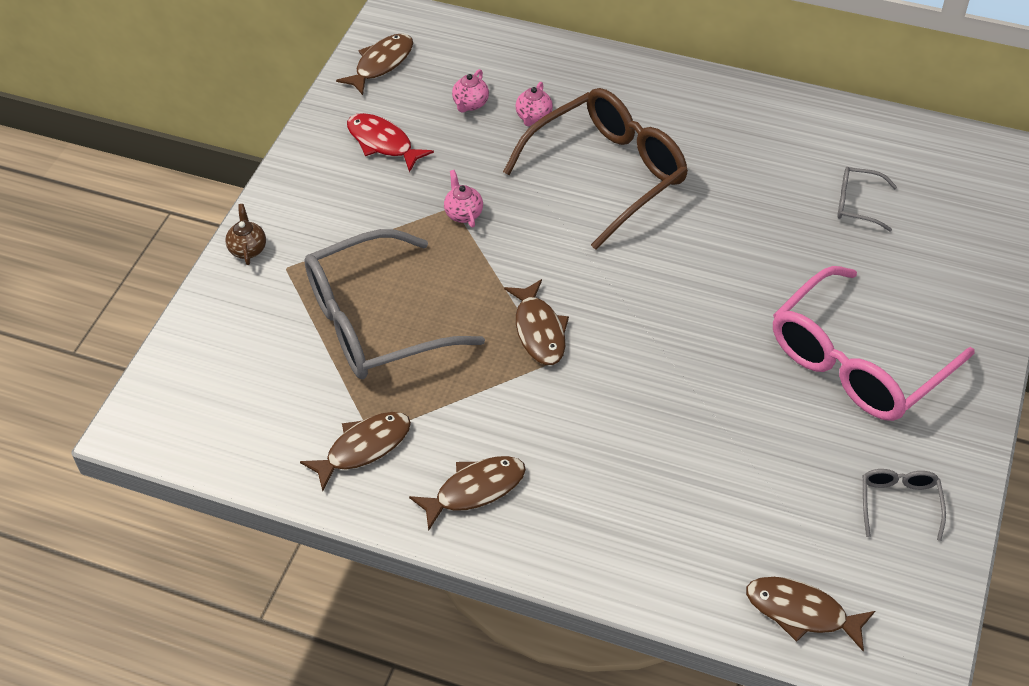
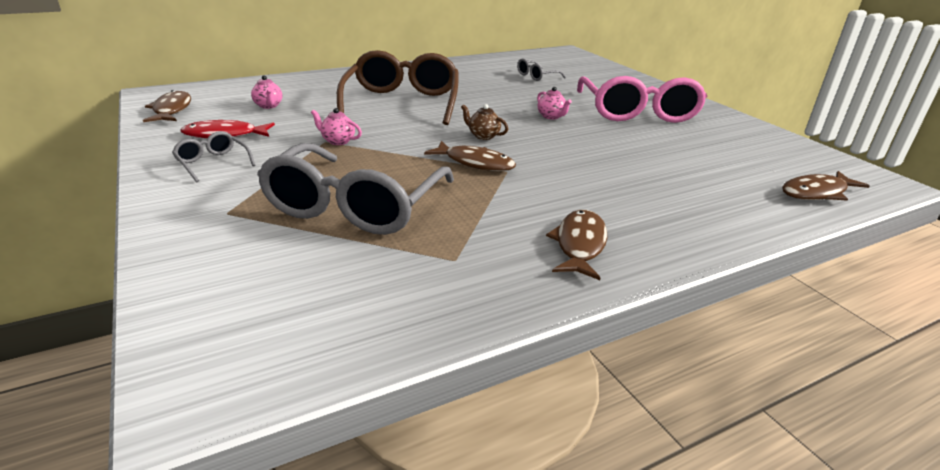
camera: 50 degrees left, 20 degrees down
(248, 249) = (170, 218): brown teapot -> brown teapot (483, 136)
(363, 448) = (463, 270): brown fish -> none
(534, 117) = (321, 99): pink teapot -> pink teapot (551, 116)
(899, 504) = (751, 141): grey glasses -> grey glasses (213, 163)

